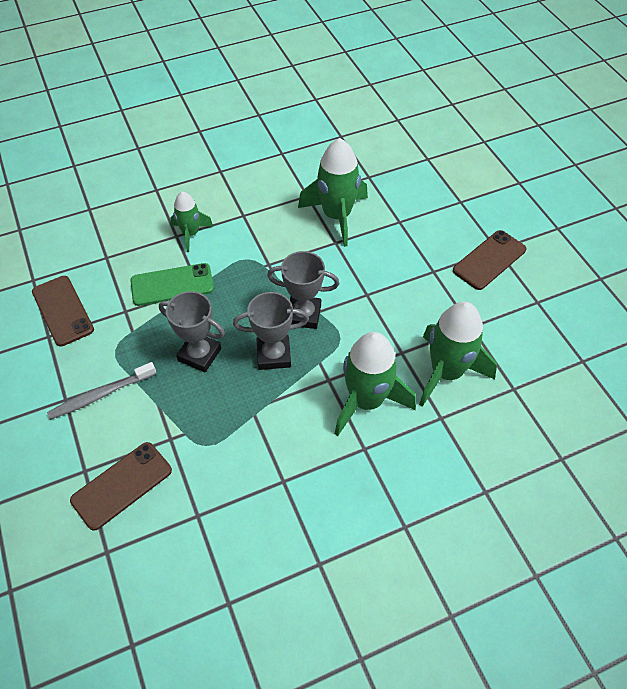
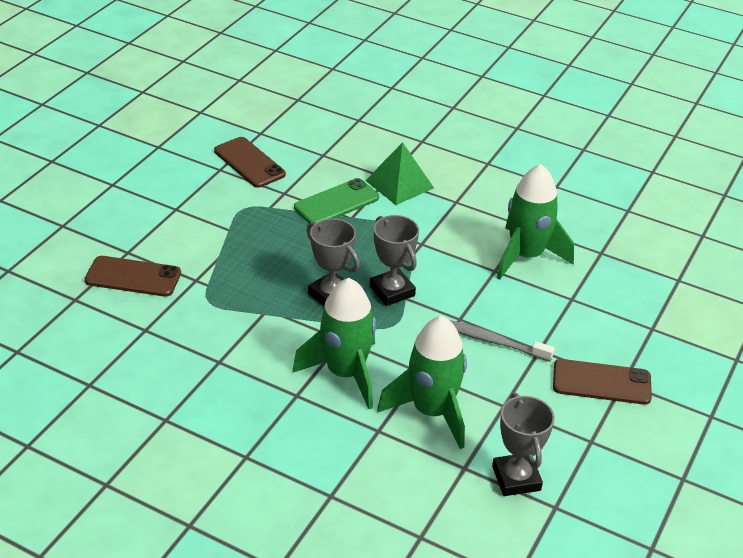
camera: 50 degrees right, 15 degrees down
(62, 311) = (249, 163): brown phone -> brown phone turned 60 degrees counterclockwise
(101, 395) = (197, 224): grey toothbrush -> grey toothbrush (492, 341)
(172, 285) = (336, 203): green phone -> green phone turned 75 degrees counterclockwise
(190, 234) = (399, 184): green rocket -> green pyramid
(199, 354) = (287, 253): grey trophy -> grey trophy (516, 478)

